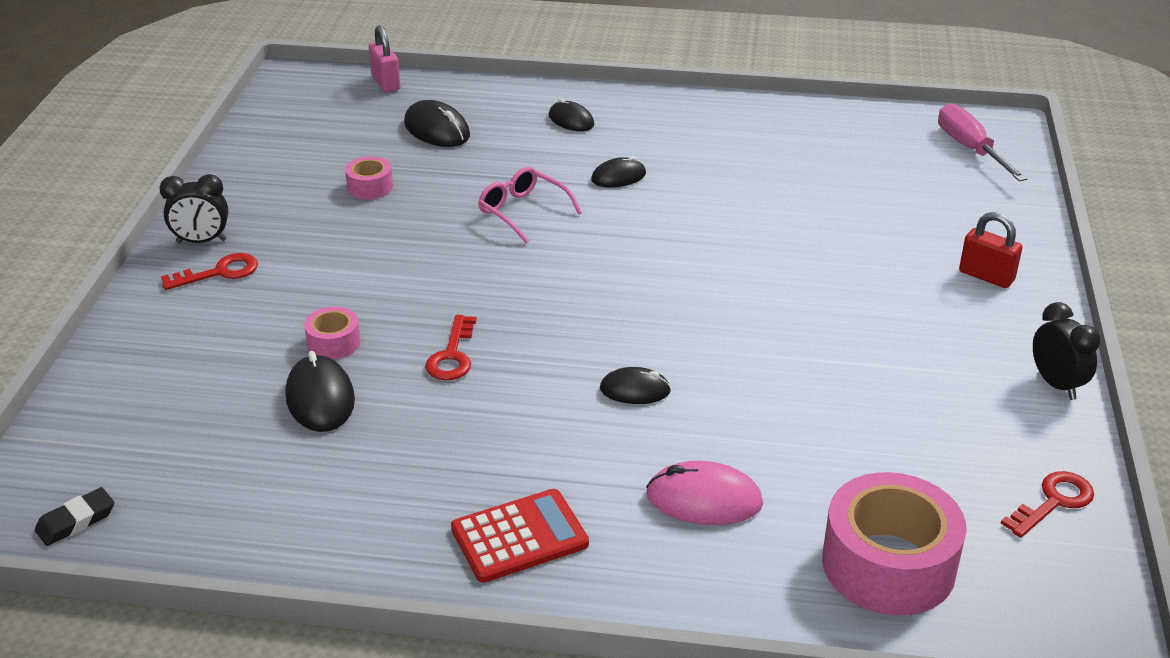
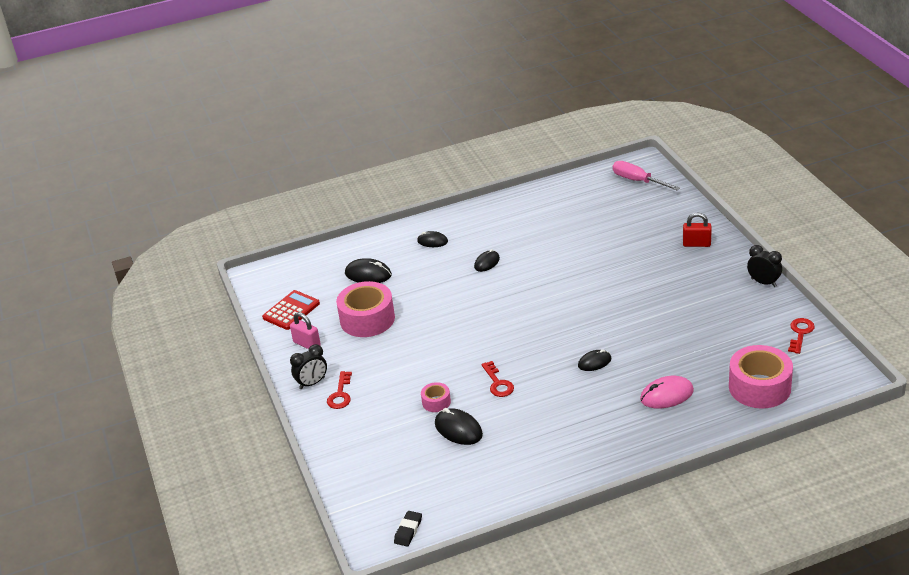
camera: 25 degrees left, 0 degrees up
(219, 272) = (340, 394): red key -> red key turned 150 degrees clockwise
(370, 187) = (367, 319): pink tape -> pink tape, size x2.09
(386, 82) = (311, 259): pink padlock -> pink padlock (307, 344)
(519, 537) = (607, 445): red calculator -> red calculator (291, 311)
(522, 211) = (458, 300): pink glasses -> none

